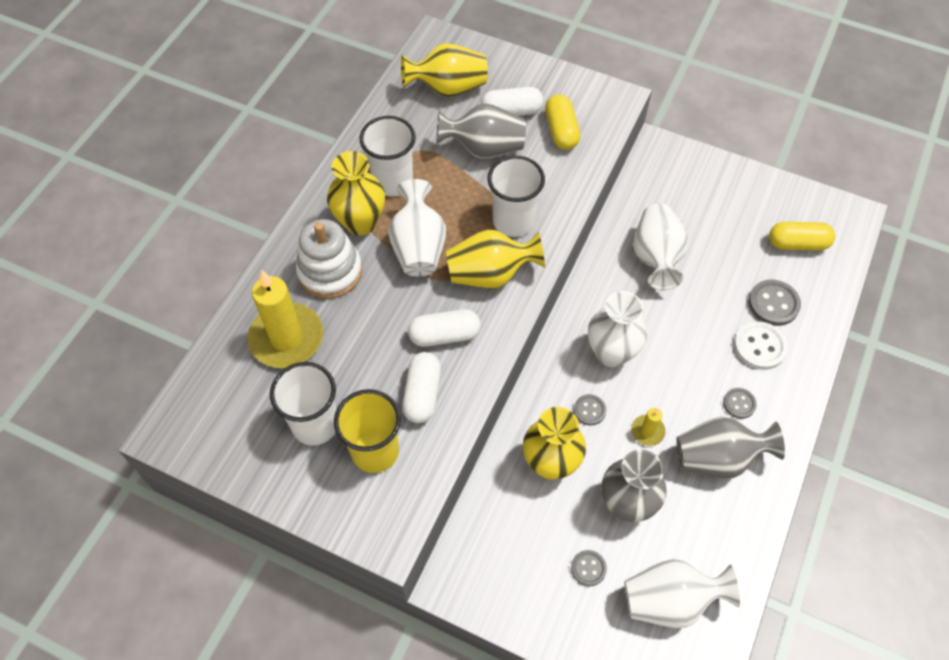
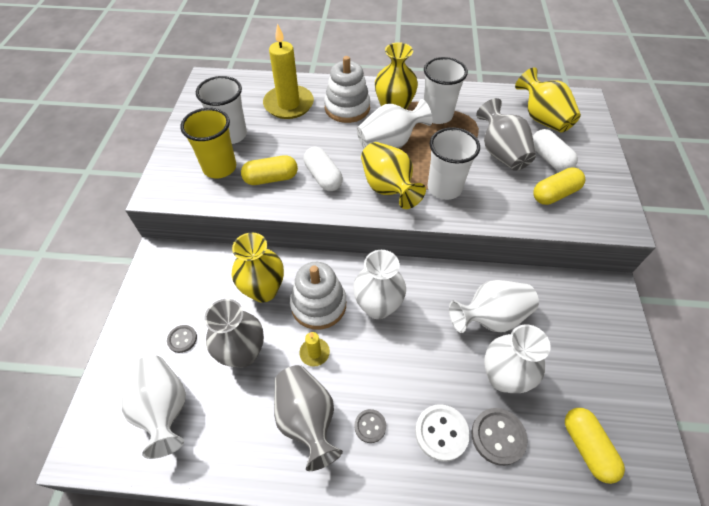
camera: 70 degrees right, 5 degrees down
(422, 394) = (271, 178): white capsule -> yellow capsule
(589, 410) = (318, 304): grey button -> white stacking toy
(720, 275) = (503, 377): none -> white vase

